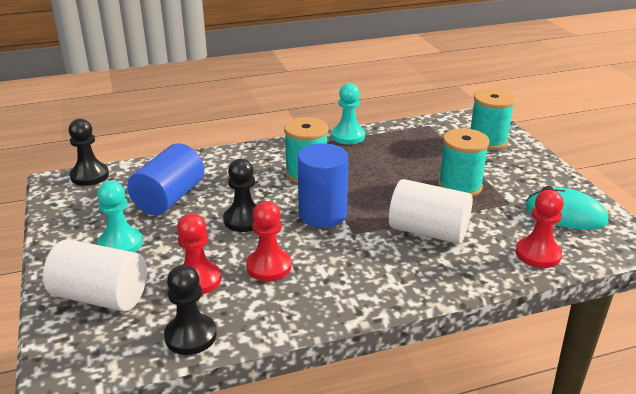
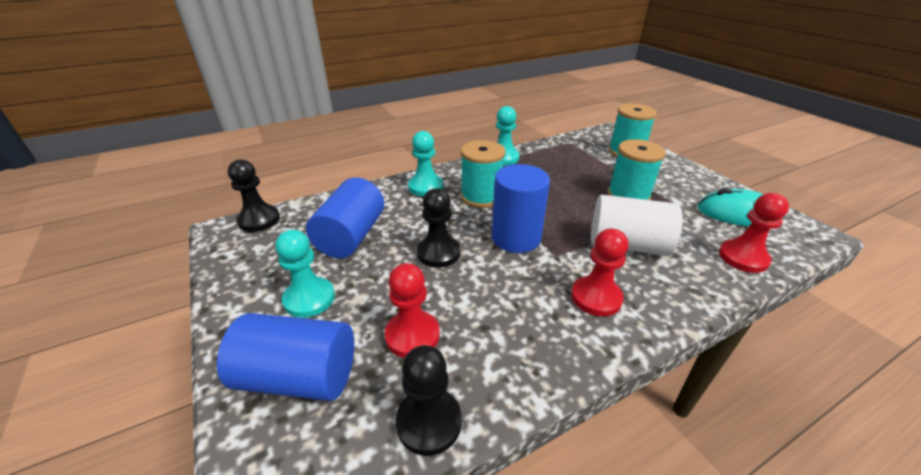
camera: 10 degrees left, 5 degrees up
(101, 296) = (299, 377): white cylinder -> blue cylinder
(254, 159) = (425, 187): none -> turquoise pawn
(269, 267) = (486, 307): red pawn -> red pawn (596, 297)

